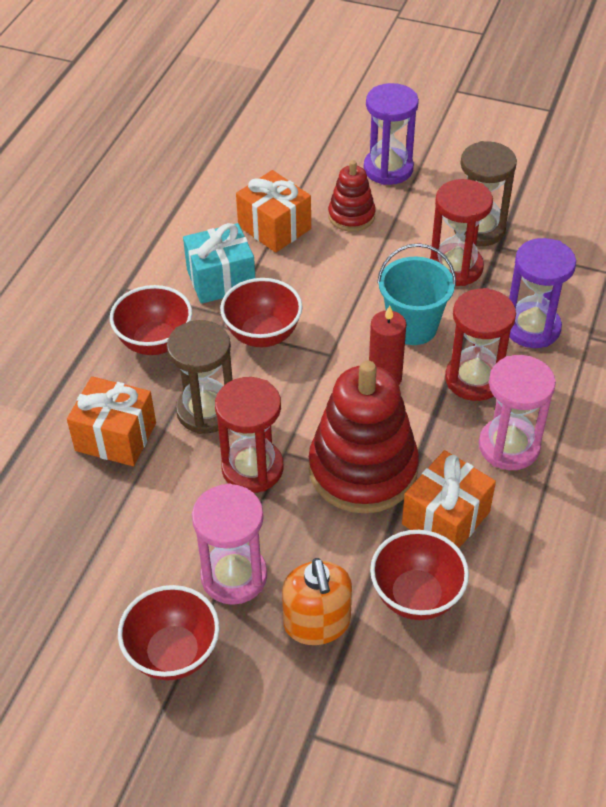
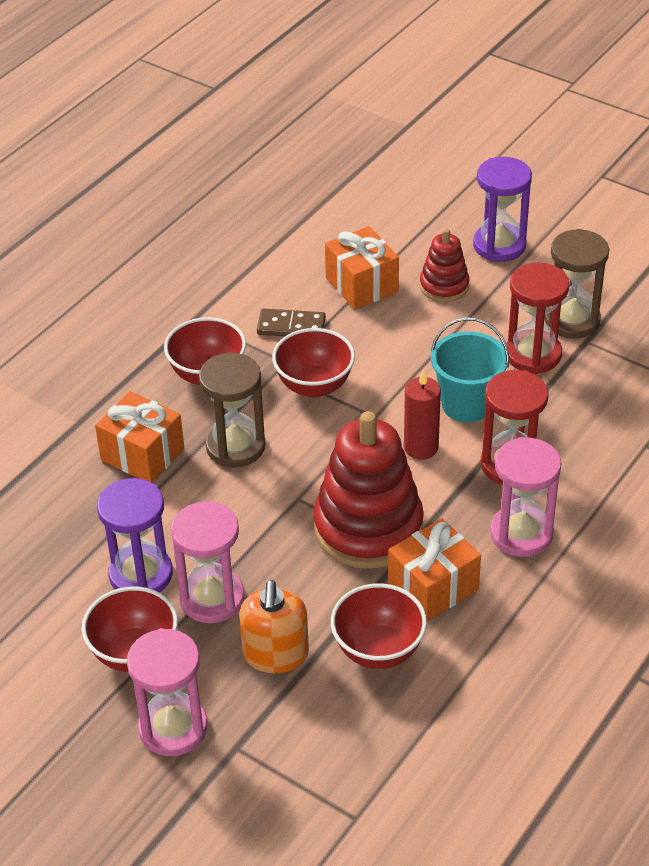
camera: 15 degrees right, 5 degrees down
(221, 279) = (291, 326): turquoise gift -> brown domino
(239, 728) = (173, 728): none -> pink hourglass
(252, 468) = (262, 507): red hourglass -> none
(532, 328) = (589, 426): purple hourglass -> purple hourglass (141, 574)

